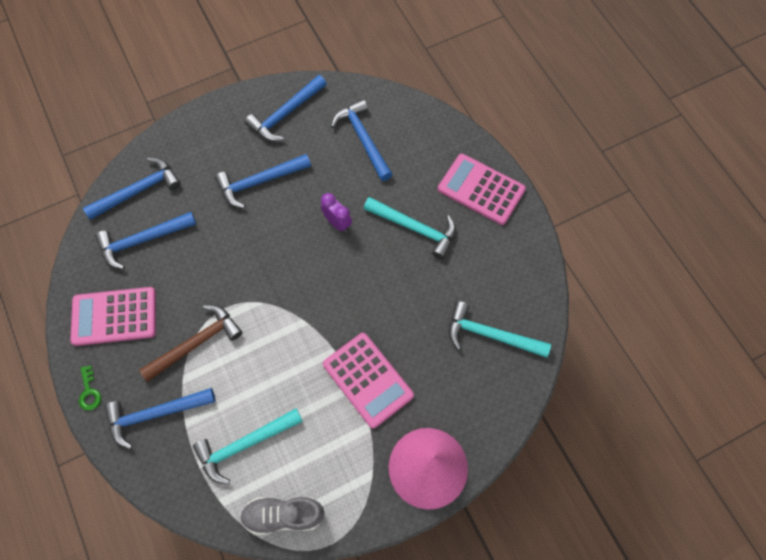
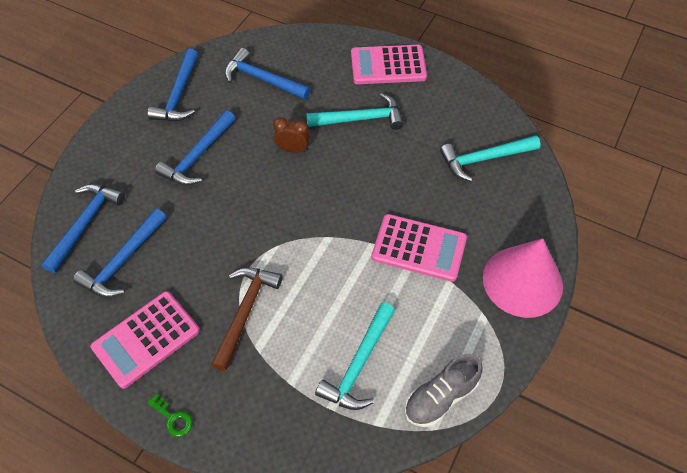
camera: 35 degrees left, 10 degrees down
(154, 414) = (254, 395): blue hammer -> none
(337, 223) = (293, 149): purple clock -> brown clock

